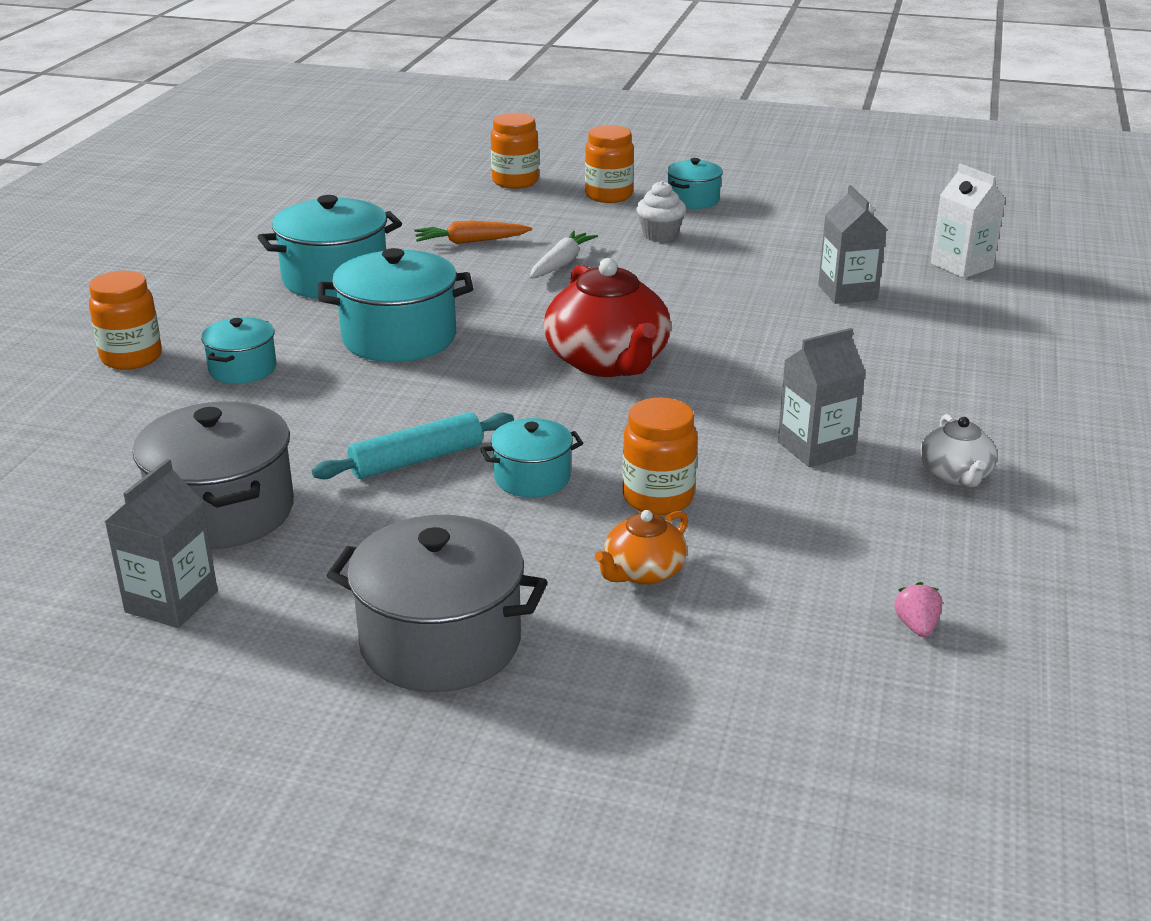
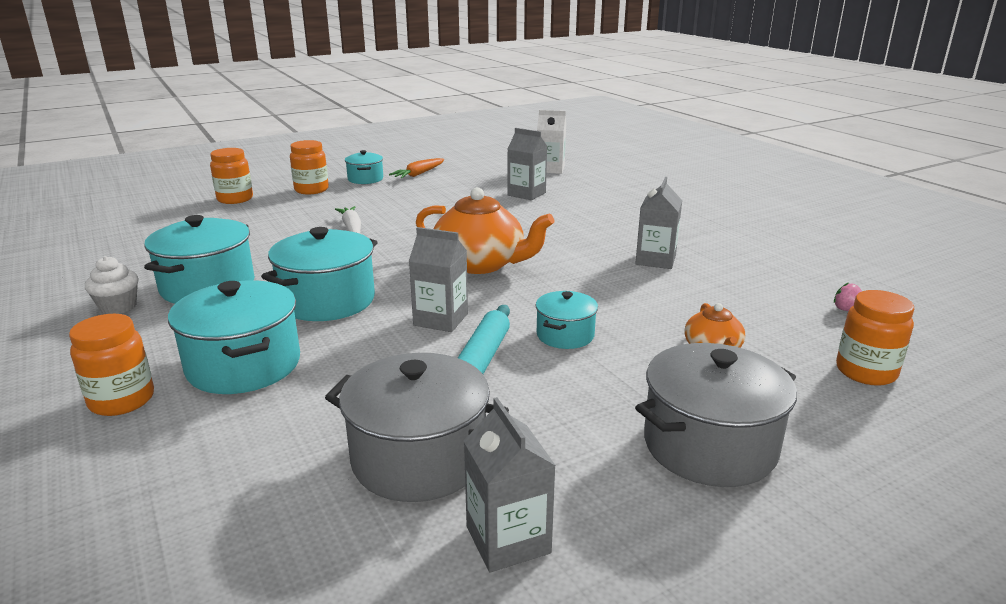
camera: 45 degrees left, 5 degrees down
(242, 369) = (244, 365): turquoise pot -> turquoise pot, size x1.78
(455, 404) = (441, 319): none -> grey carton
(470, 242) = (268, 236): orange carrot -> orange carrot (418, 174)
(608, 362) = (481, 264): red teapot -> orange teapot
(658, 498) = (643, 313): orange jar -> orange jar (865, 372)
(660, 235) = (381, 199): white cupcake -> white cupcake (118, 307)
(955, 475) = (726, 246): white teapot -> none

